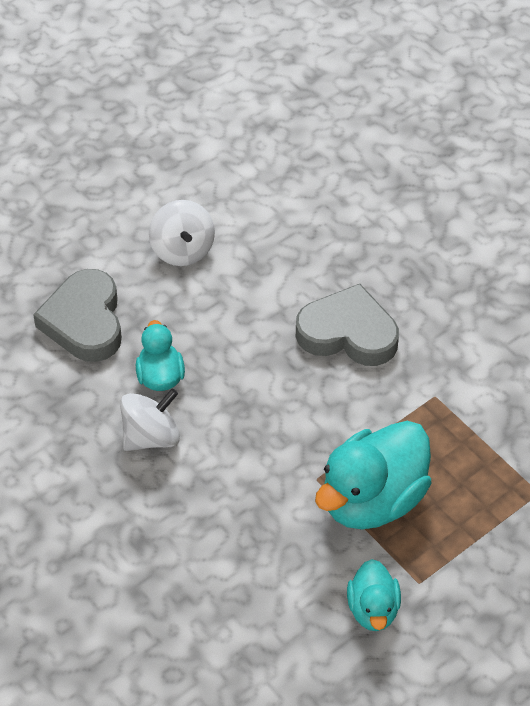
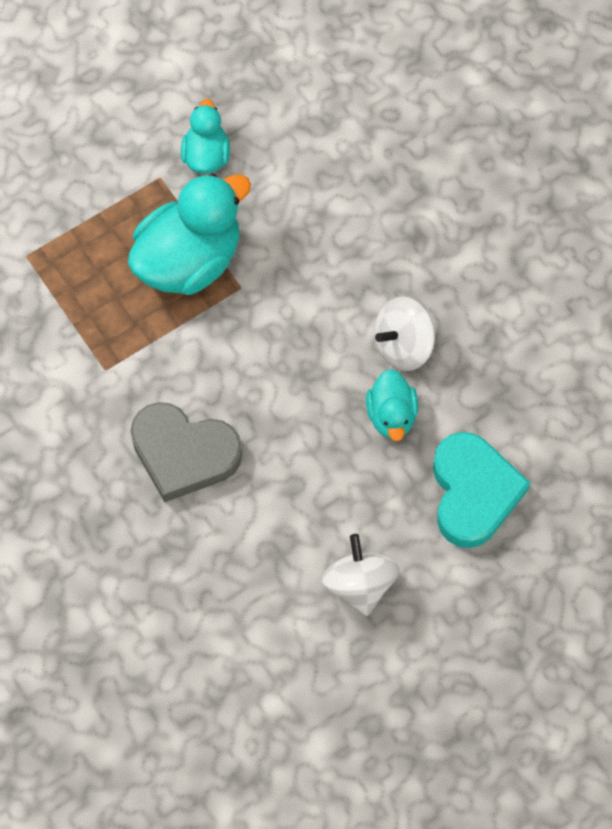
camera: 175 degrees left, 15 degrees up
(84, 321) = (473, 493): grey heart -> turquoise heart

